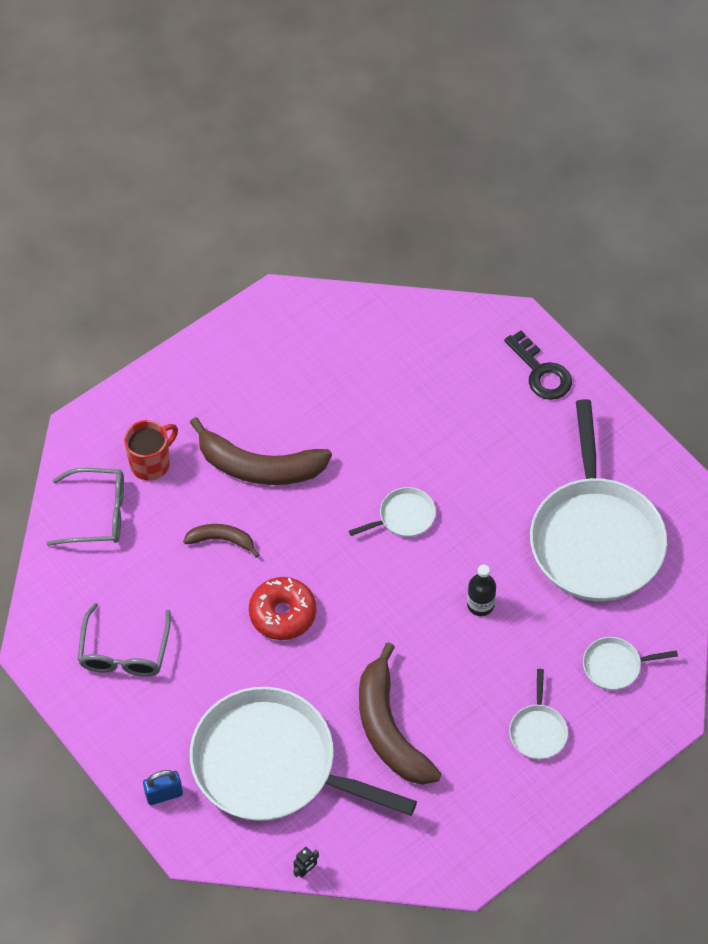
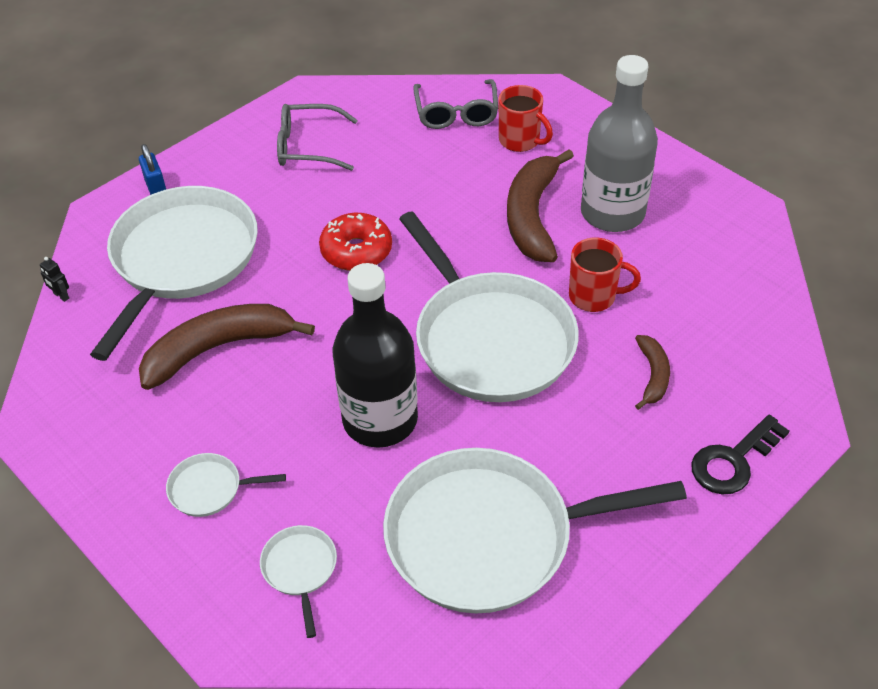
camera: 85 degrees right, 10 degrees down
(222, 540) = (439, 198): brown banana -> brown banana (653, 375)
(265, 404) = (612, 213): none -> grey bottle
(365, 434) = (594, 296): none -> red mug
(404, 516) = (490, 339): white pan -> white pan, size x2.42
(480, 605) = (380, 420): black bottle -> black bottle, size x2.26

